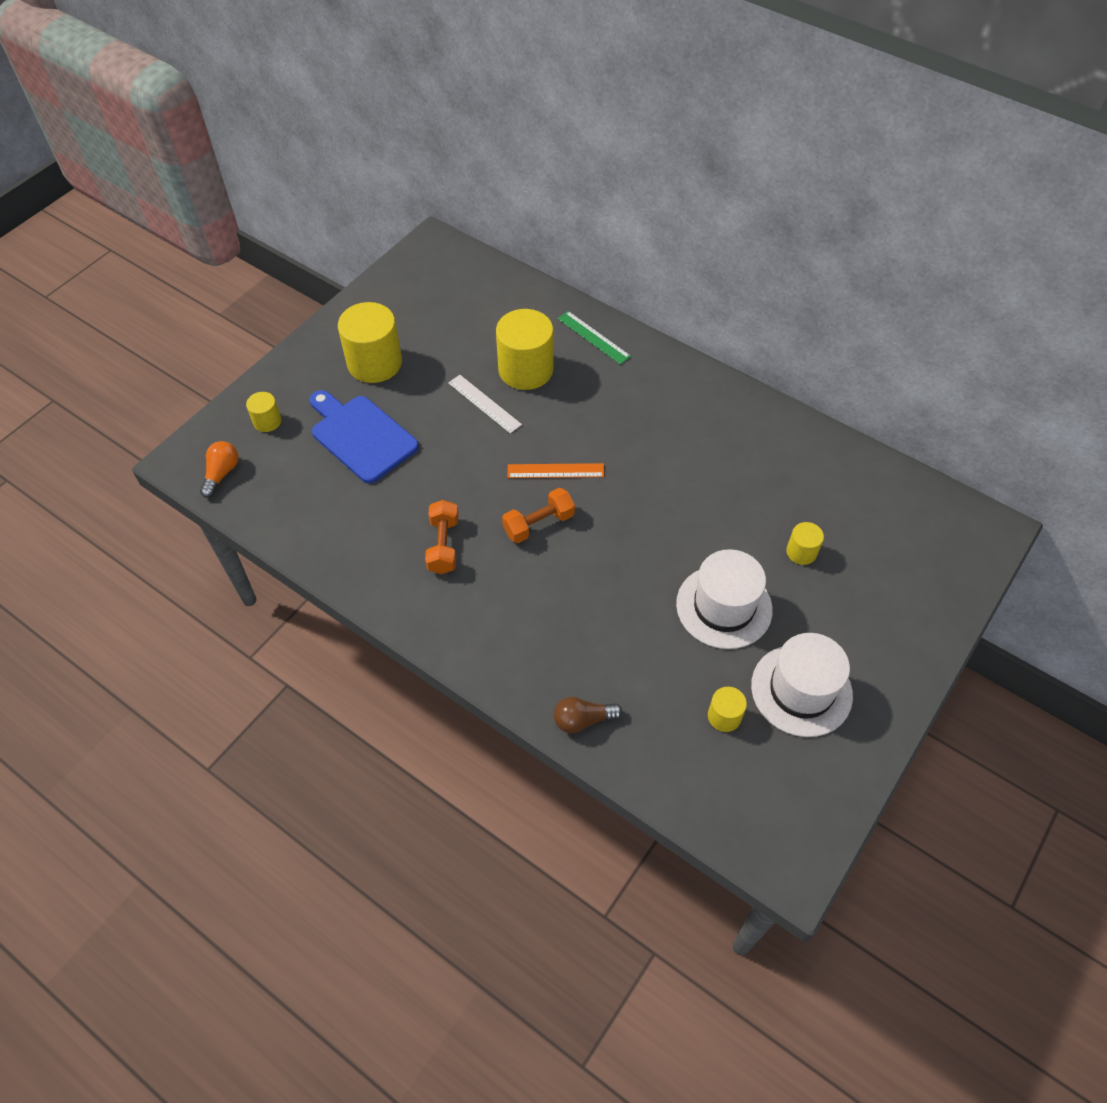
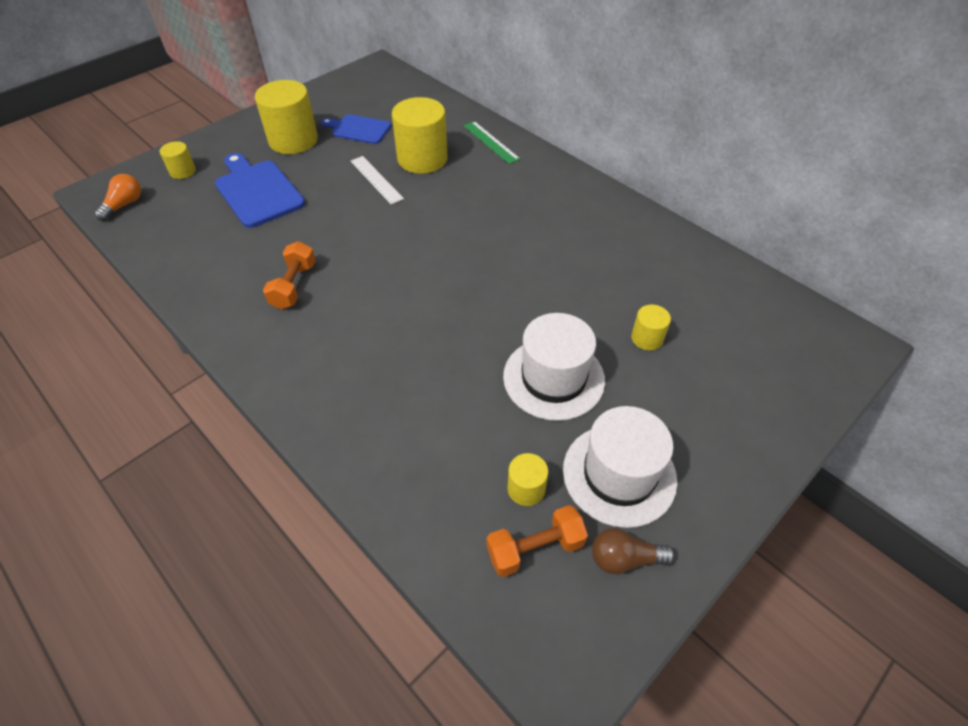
camera: 10 degrees right, 5 degrees down
(442, 338) = (358, 129): none -> blue cutting board
(538, 524) = (390, 280): orange dumbbell -> orange dumbbell (535, 548)
(555, 471) = (422, 238): orange ruler -> none
(583, 720) = (371, 468): brown light bulb -> brown light bulb (624, 559)

